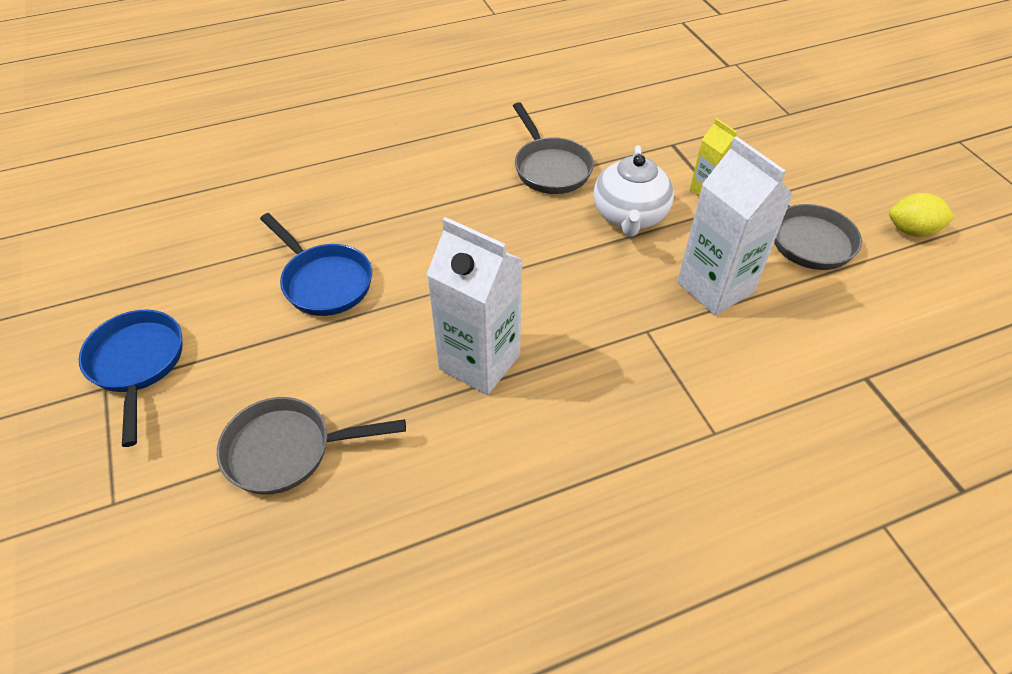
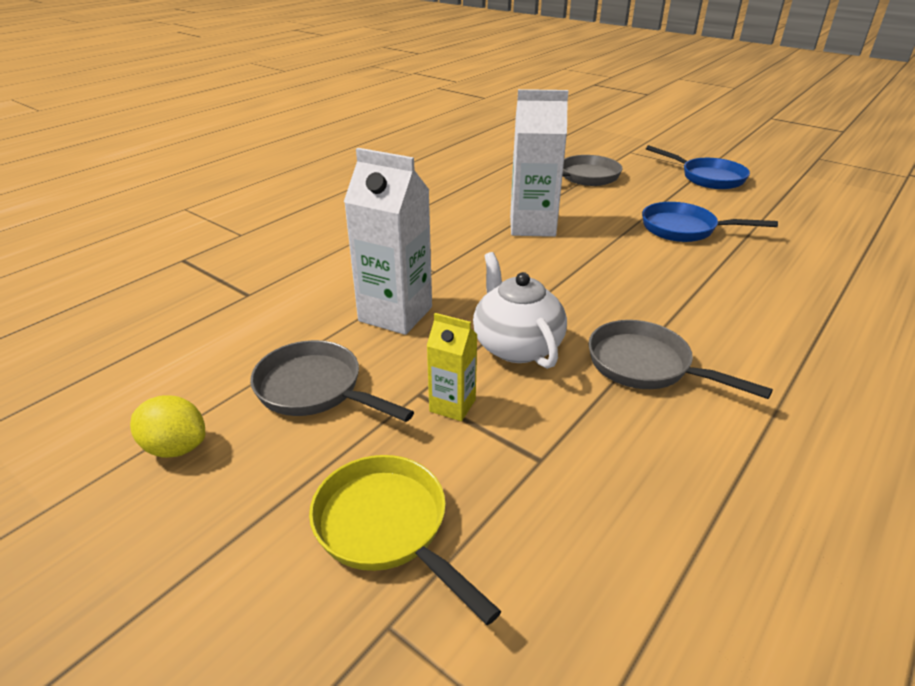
camera: 150 degrees right, 15 degrees down
(778, 145) = (387, 528): none -> yellow pan
(911, 231) = (176, 447): yellow lemon -> yellow lemon turned 45 degrees clockwise

